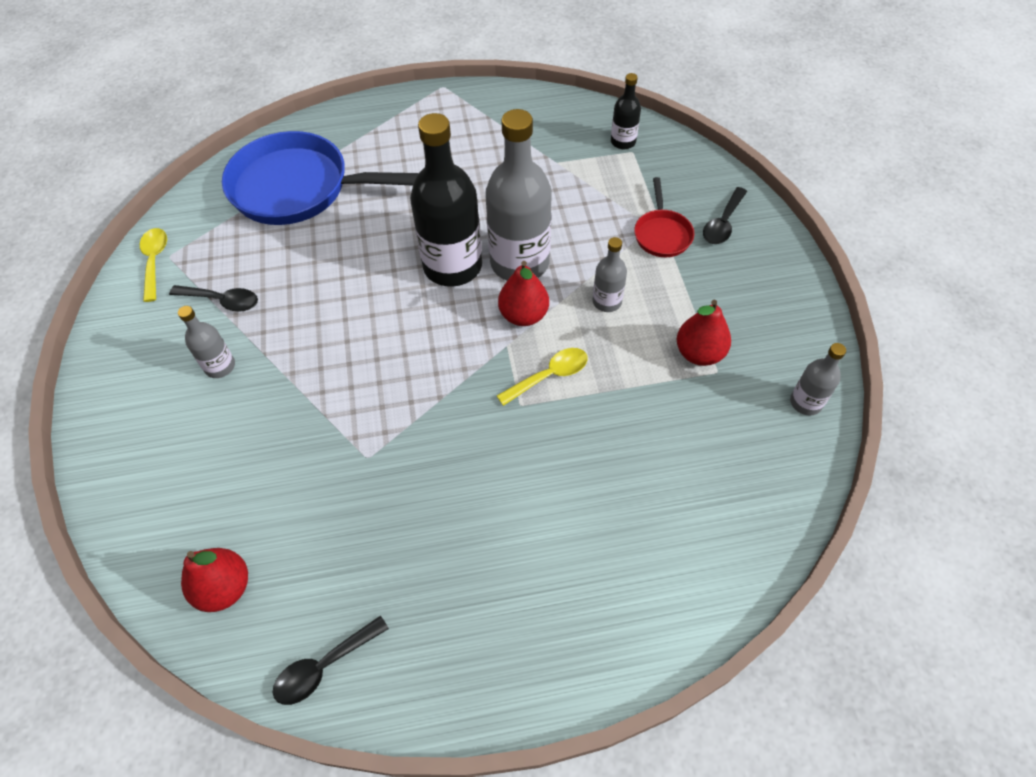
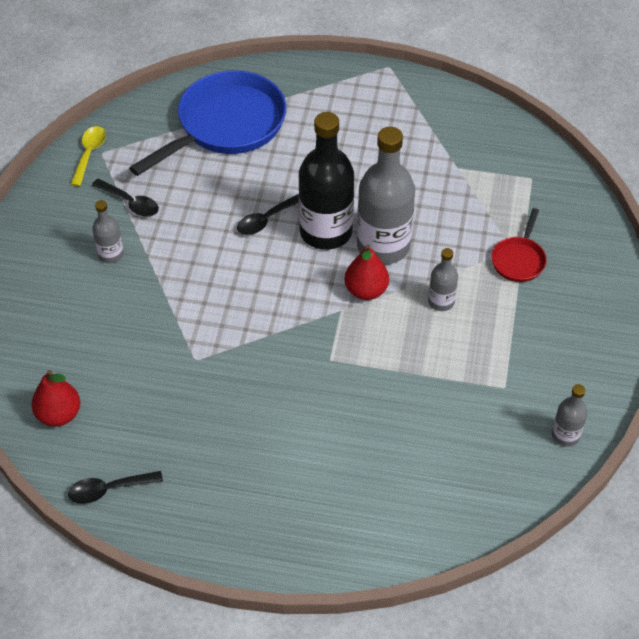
camera: 20 degrees right, 5 degrees down
(298, 188) = (226, 125): blue pan -> blue pan turned 105 degrees clockwise
(549, 376) = (364, 345): yellow spoon -> none
(623, 142) = (527, 166): black bottle -> none
(699, 353) = (497, 368): red pear -> none
(723, 223) = (578, 267): black spoon -> black spoon (266, 220)

